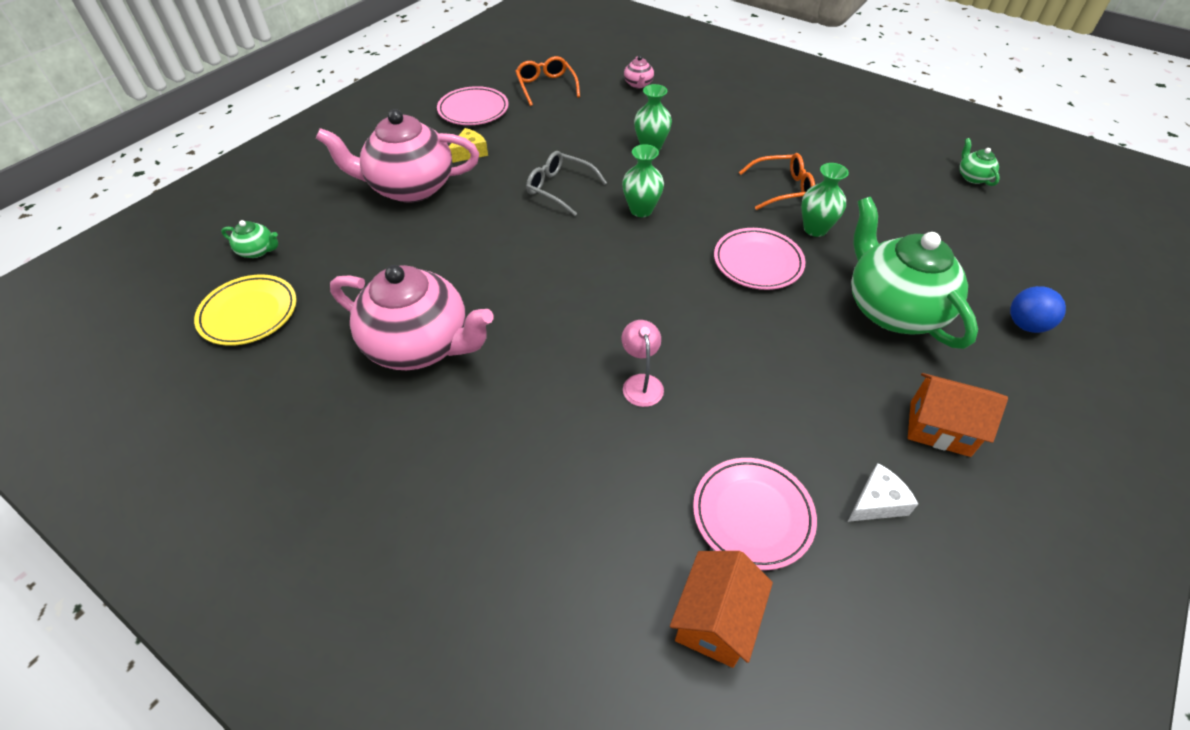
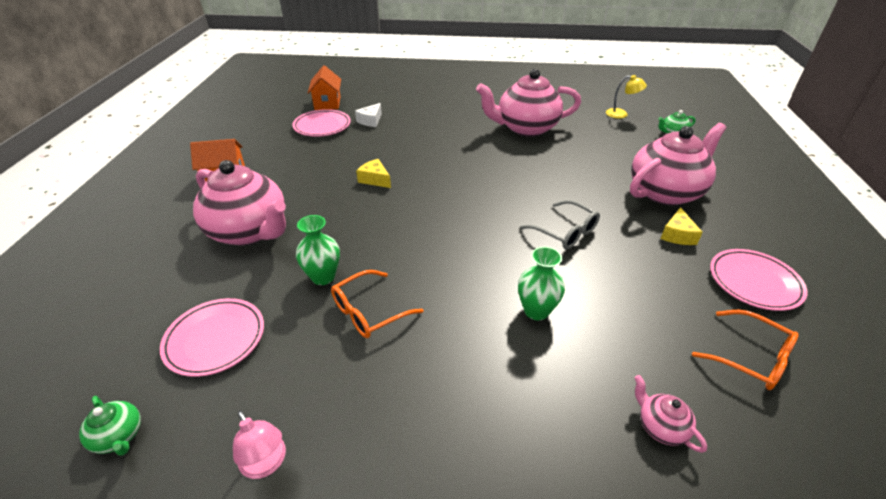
camera: 150 degrees right, 10 degrees down
(249, 313) = (621, 114): yellow plate -> yellow lamp
(559, 188) = (565, 232): grey glasses -> grey glasses turned 45 degrees clockwise
(641, 210) = (483, 238): green vase -> none
(641, 383) = (401, 148): pink lamp -> pink lamp (266, 464)
(712, 331) = (375, 179): none -> yellow cheese
(758, 262) = (364, 230): pink plate -> pink plate (215, 339)
(877, 502) = (263, 144): white cheese -> white cheese (370, 121)
(892, 309) = (249, 231): green teapot -> pink teapot
(1025, 325) = (138, 255): blue ball -> none

